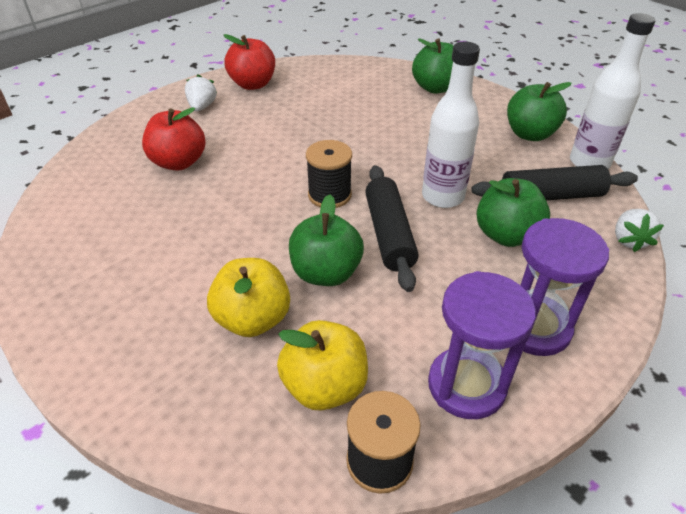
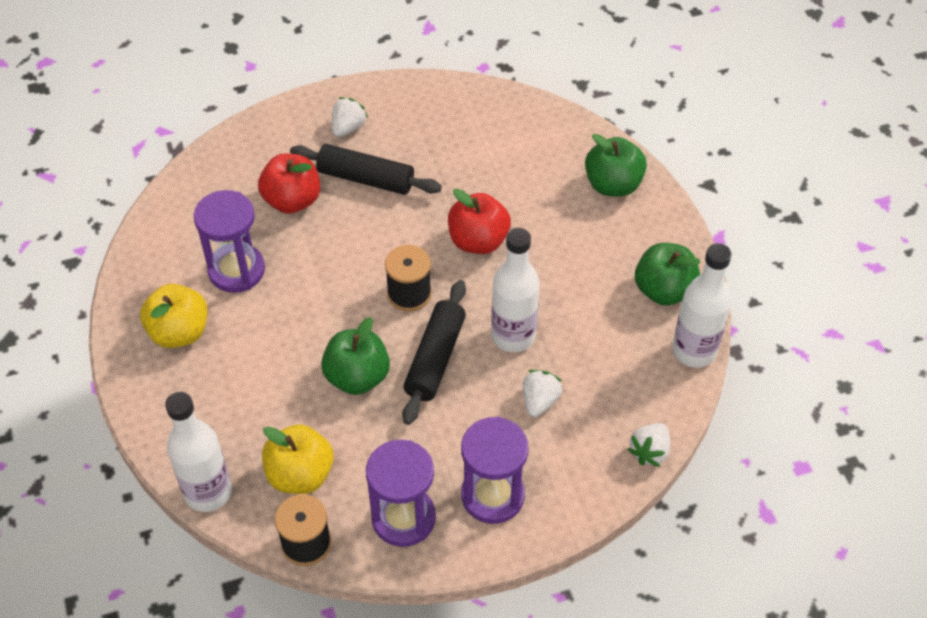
camera: 25 degrees right, 10 degrees up
(150, 226) = (236, 270): none -> purple hourglass
(224, 451) = (208, 492): none -> white bottle
(253, 84) = (416, 109): red apple -> red apple (478, 241)
(253, 319) = (277, 397): yellow apple -> yellow apple (179, 332)
(506, 235) = (539, 401): green apple -> white strawberry
(551, 196) = (618, 375): black rolling pin -> black rolling pin (366, 179)

